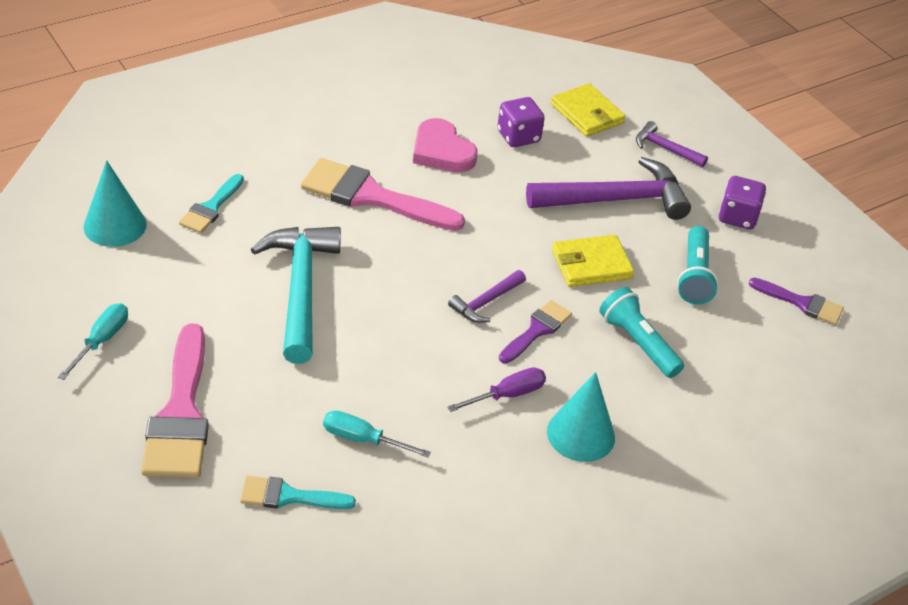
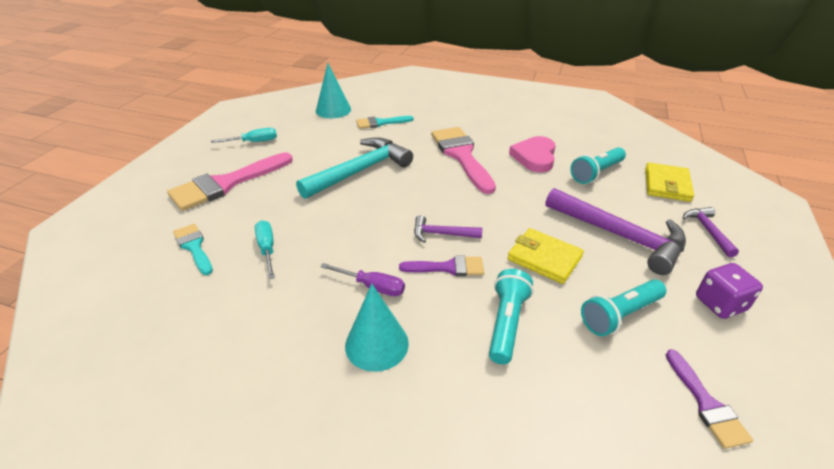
camera: 55 degrees right, 5 degrees down
(518, 137) = (596, 173): purple dice -> turquoise flashlight

